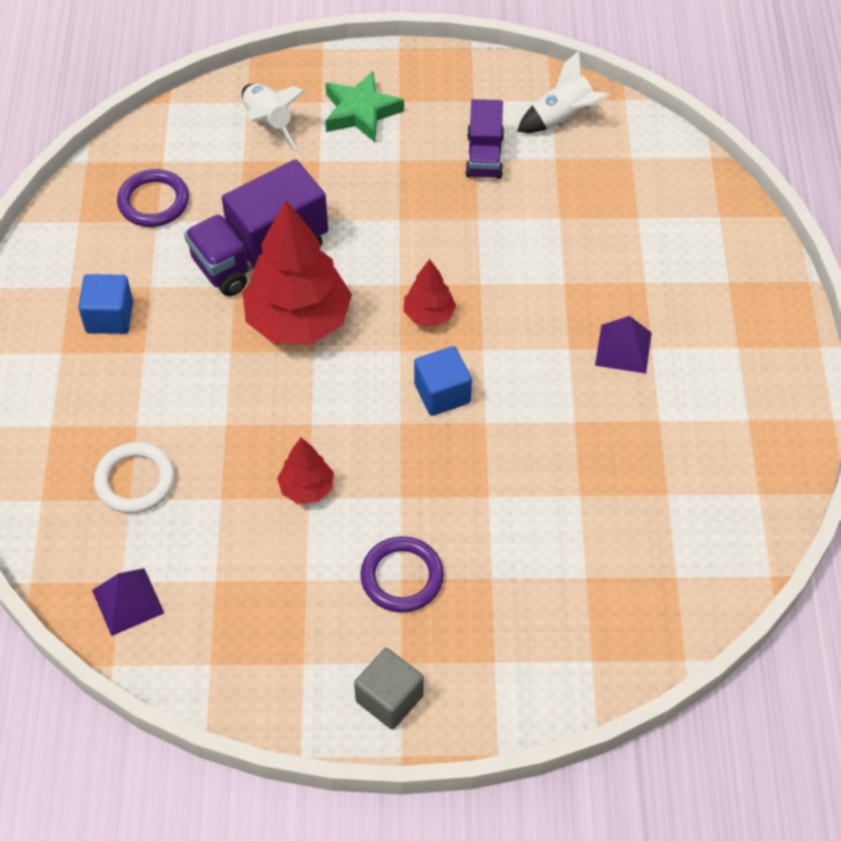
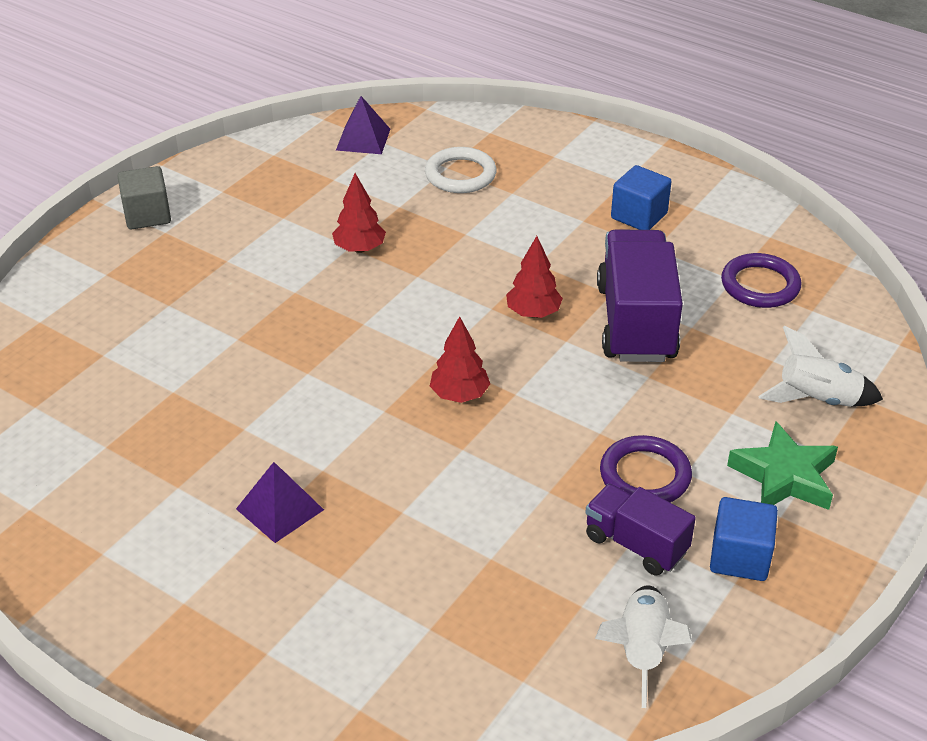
camera: 125 degrees right, 15 degrees down
(298, 321) = (533, 313): red tree -> red tree, size x0.49
(402, 577) = (227, 261): purple ring -> purple ring (645, 475)
(442, 393) = (365, 361): blue cube -> blue cube (739, 557)

